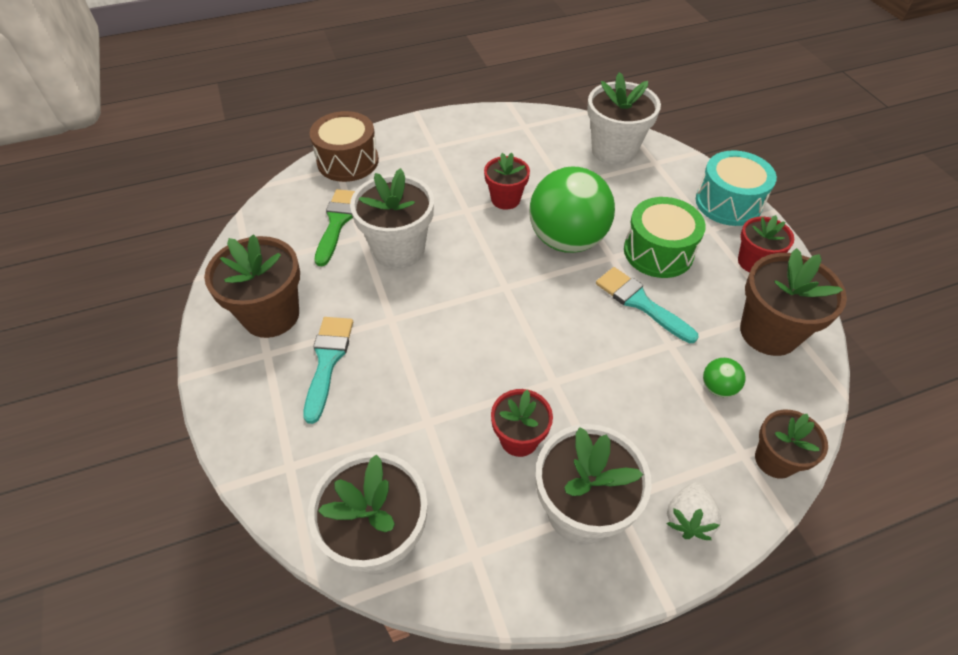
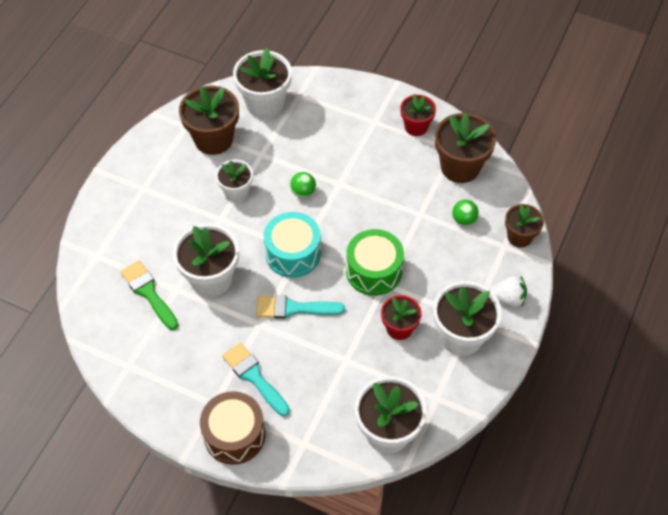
camera: 45 degrees left, 5 degrees up
(271, 315) = (186, 381): brown flower pot -> brown flower pot (213, 139)
(348, 161) = (97, 245): brown drum -> brown drum (234, 435)
(505, 199) = (236, 192): red flower pot -> white flower pot
(567, 240) = (303, 192): green ball -> green ball, size x0.40
(640, 303) = (382, 201): turquoise brush -> turquoise brush (294, 308)
(658, 252) = (361, 160): green drum -> green drum (374, 271)
(688, 518) = (508, 298): white strawberry -> white strawberry turned 60 degrees counterclockwise
(728, 203) = (367, 94): turquoise drum -> turquoise drum (293, 253)

